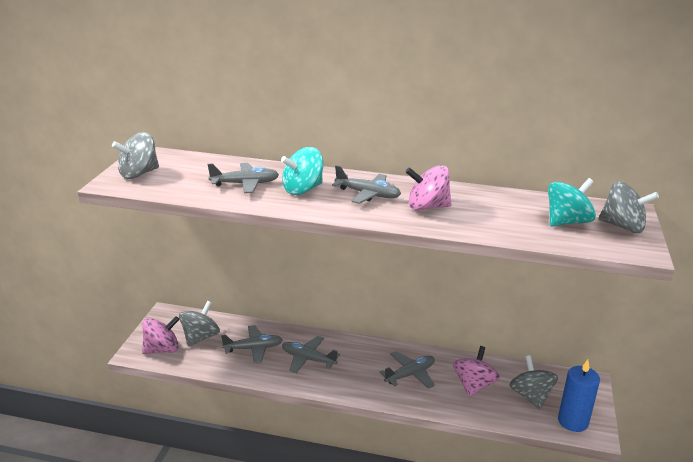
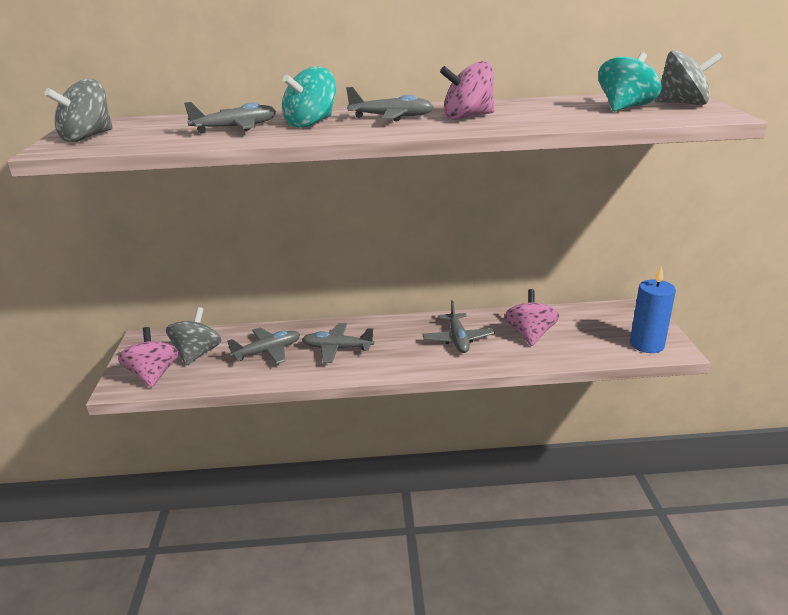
camera: 15 degrees left, 0 degrees up
(162, 349) = (153, 375): pink spinning top -> pink spinning top turned 60 degrees counterclockwise
(410, 374) = (458, 339): grey plane -> grey plane turned 135 degrees clockwise
(530, 396) = (592, 332): grey spinning top -> none

